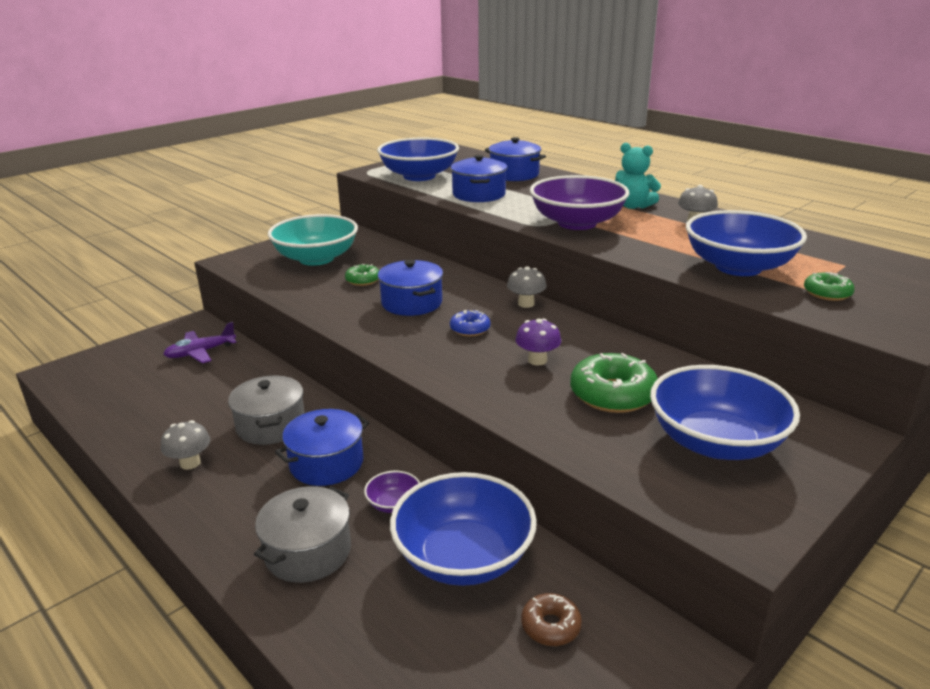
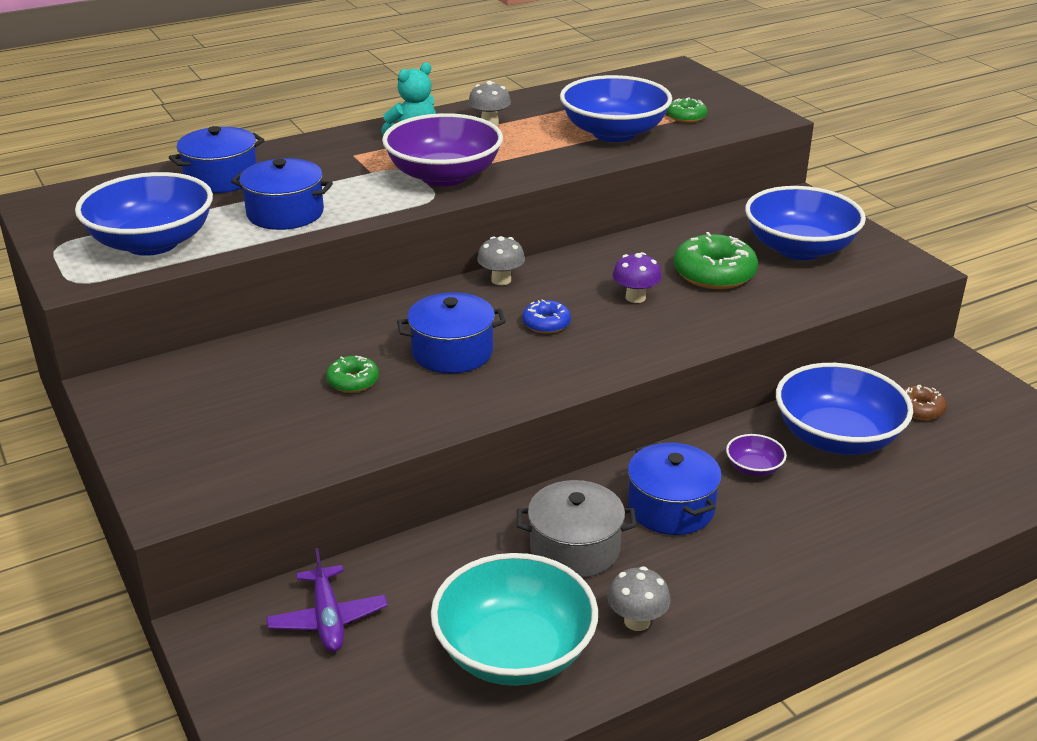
camera: 75 degrees left, 5 degrees up
(308, 552) = (817, 530): grey pot -> none
(316, 258) = (235, 415): turquoise bowl -> turquoise bowl (514, 651)

